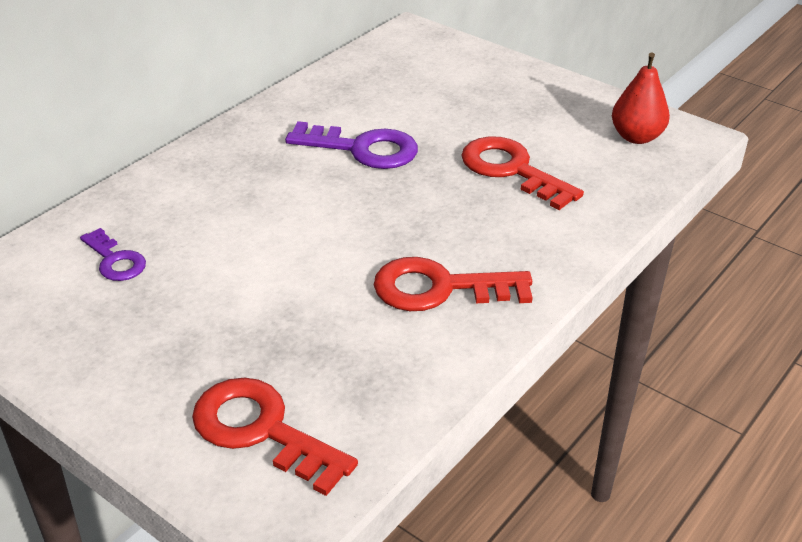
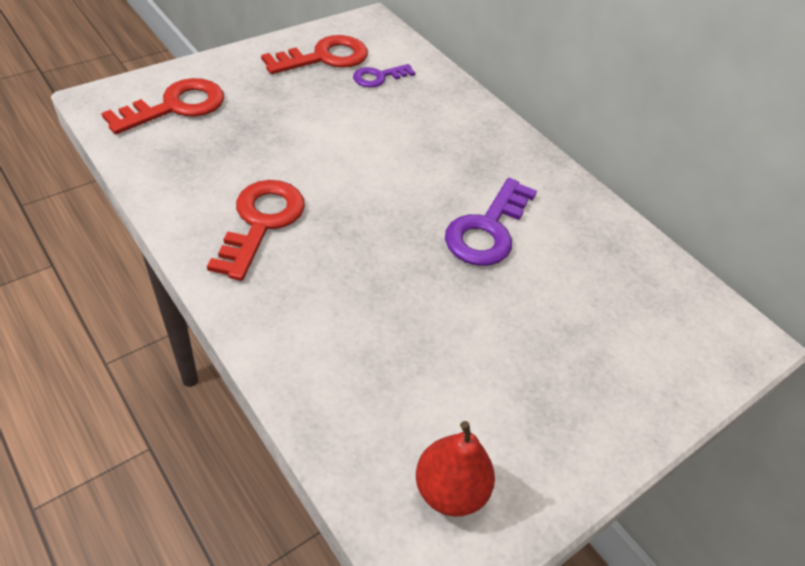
camera: 100 degrees right, 10 degrees up
(512, 170) = (416, 331): red key -> red key (324, 57)

